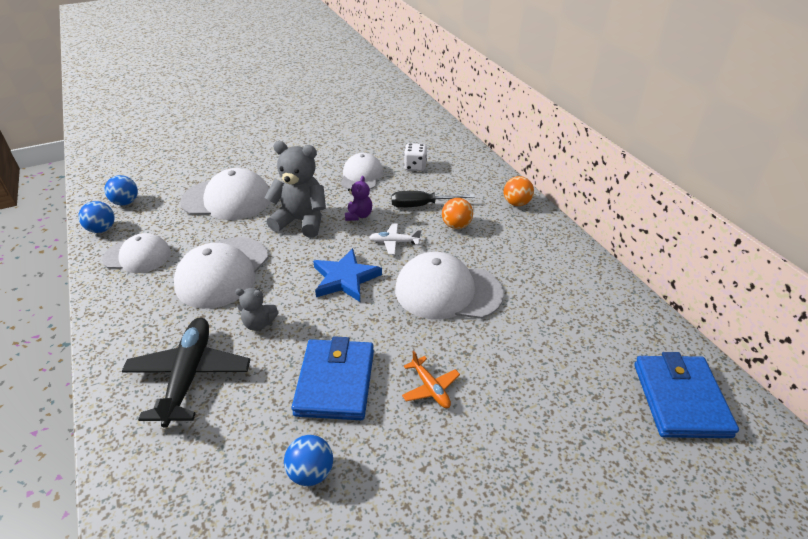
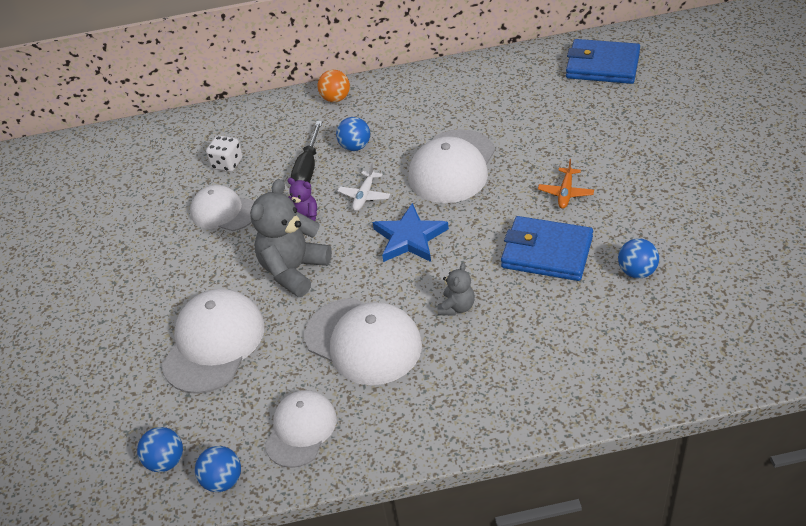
camera: 70 degrees left, 5 degrees up
(189, 375) = (514, 360): black plane -> none
(430, 388) = (565, 193): orange plane -> orange plane turned 120 degrees clockwise
(456, 226) = (355, 147): orange ball -> blue ball

